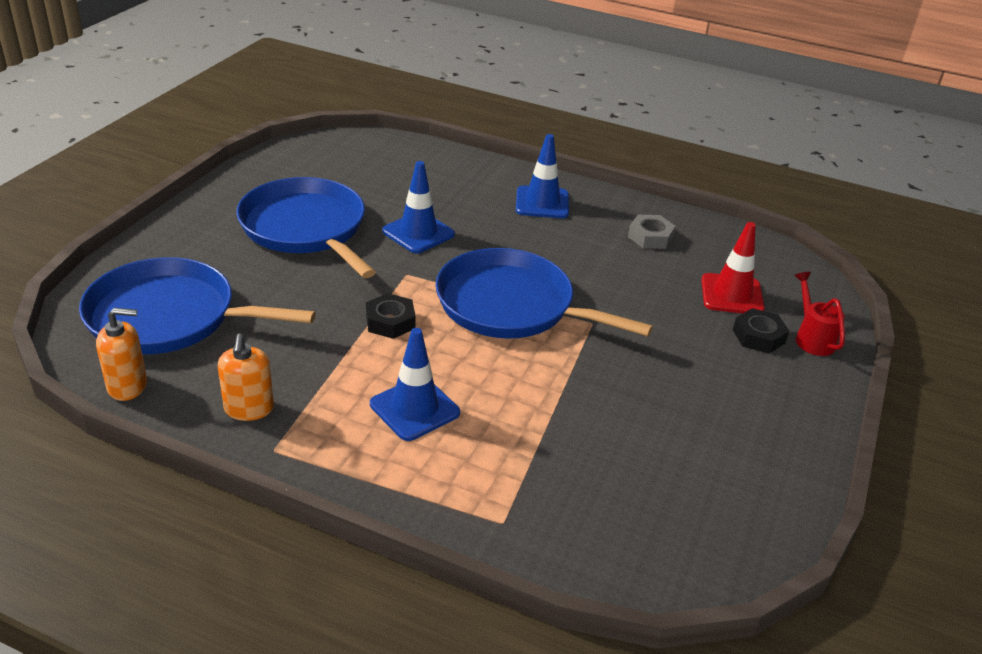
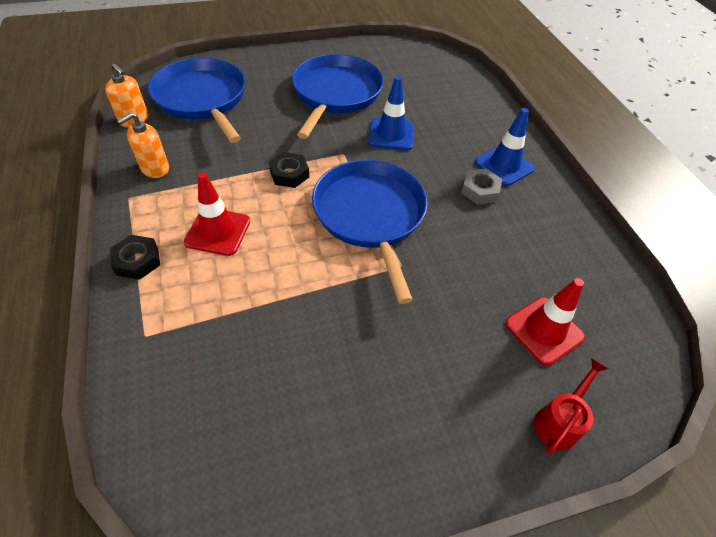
camera: 50 degrees right, 15 degrees up
(414, 408) = (218, 231): blue traffic cone -> red traffic cone
(650, 237) = (548, 241): grey nut -> grey nut (480, 190)
(758, 336) = (511, 378): black nut -> black nut (137, 261)

